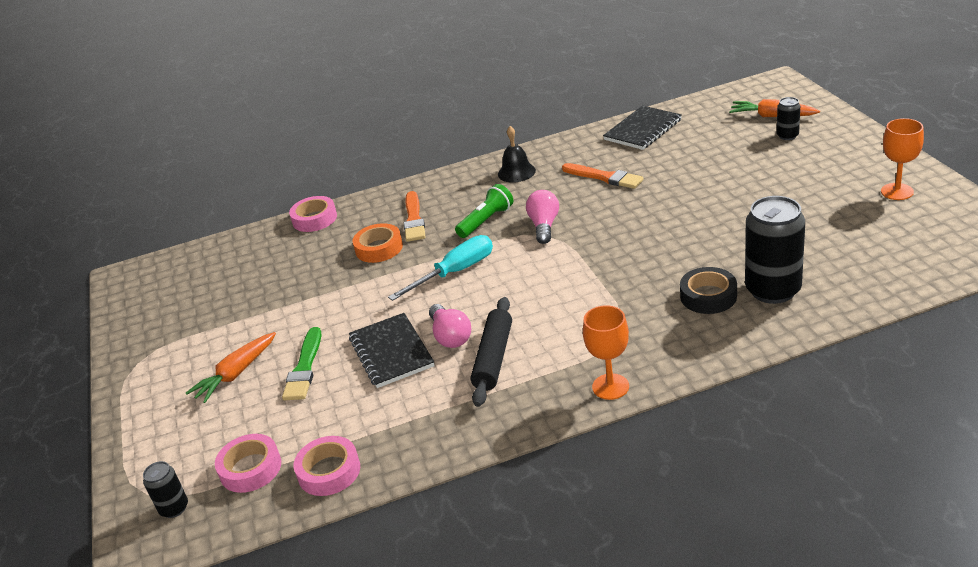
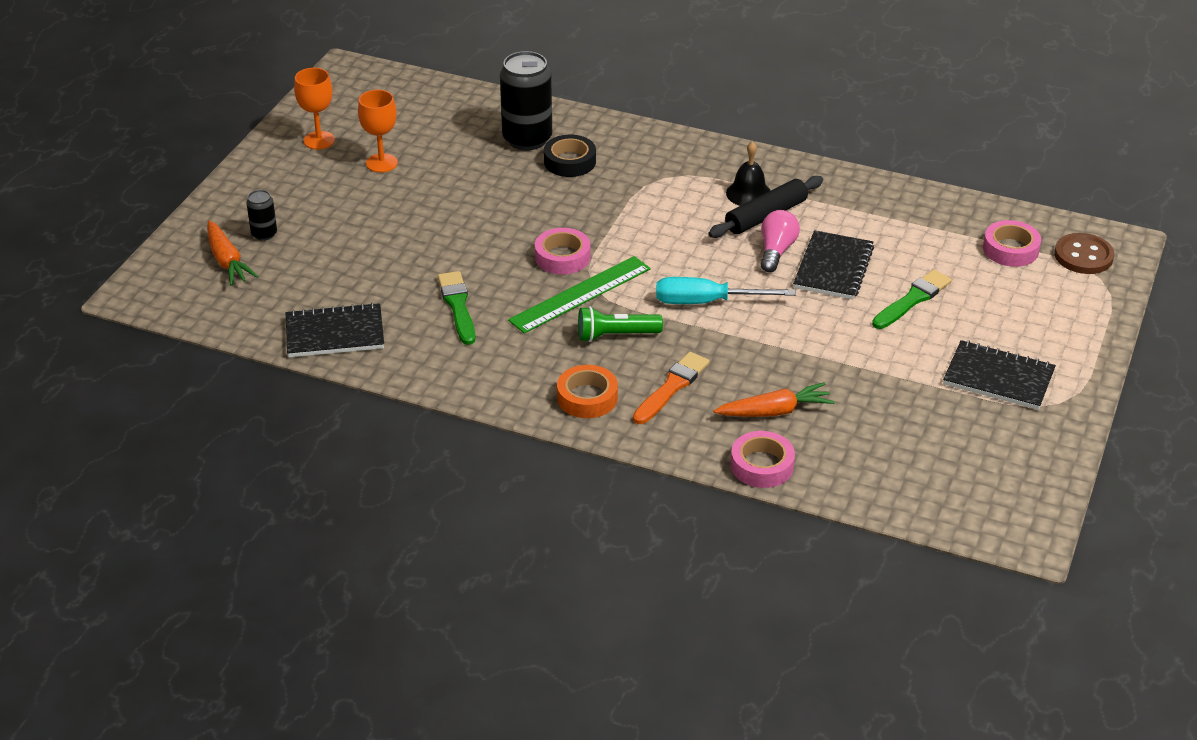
camera: 145 degrees left, 5 degrees up
(174, 508) = (1083, 256): black can -> brown button
(194, 352) = (998, 378): none -> black notebook
(236, 374) = (974, 331): orange carrot -> orange carrot (775, 411)
(329, 471) = (955, 215): pink tape -> pink tape (562, 257)
(379, 248) = (739, 376): orange tape -> orange tape (587, 397)
(516, 172) = (511, 373): black bell -> black bell (749, 193)
(544, 226) = (580, 294): pink light bulb -> green ruler
(604, 177) = (457, 306): orange brush -> green brush
(610, 387) = (718, 153): orange goblet -> orange goblet (381, 163)

